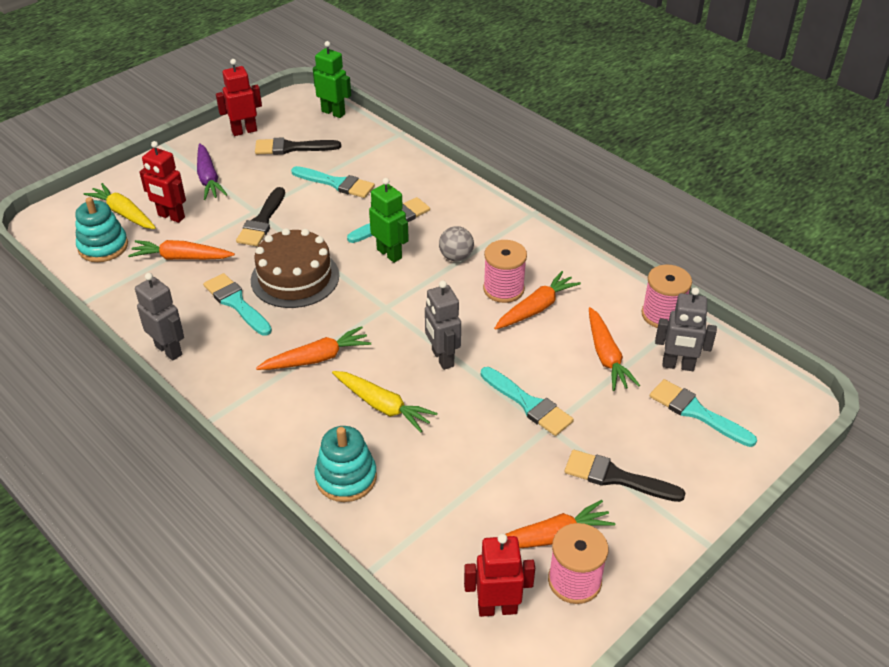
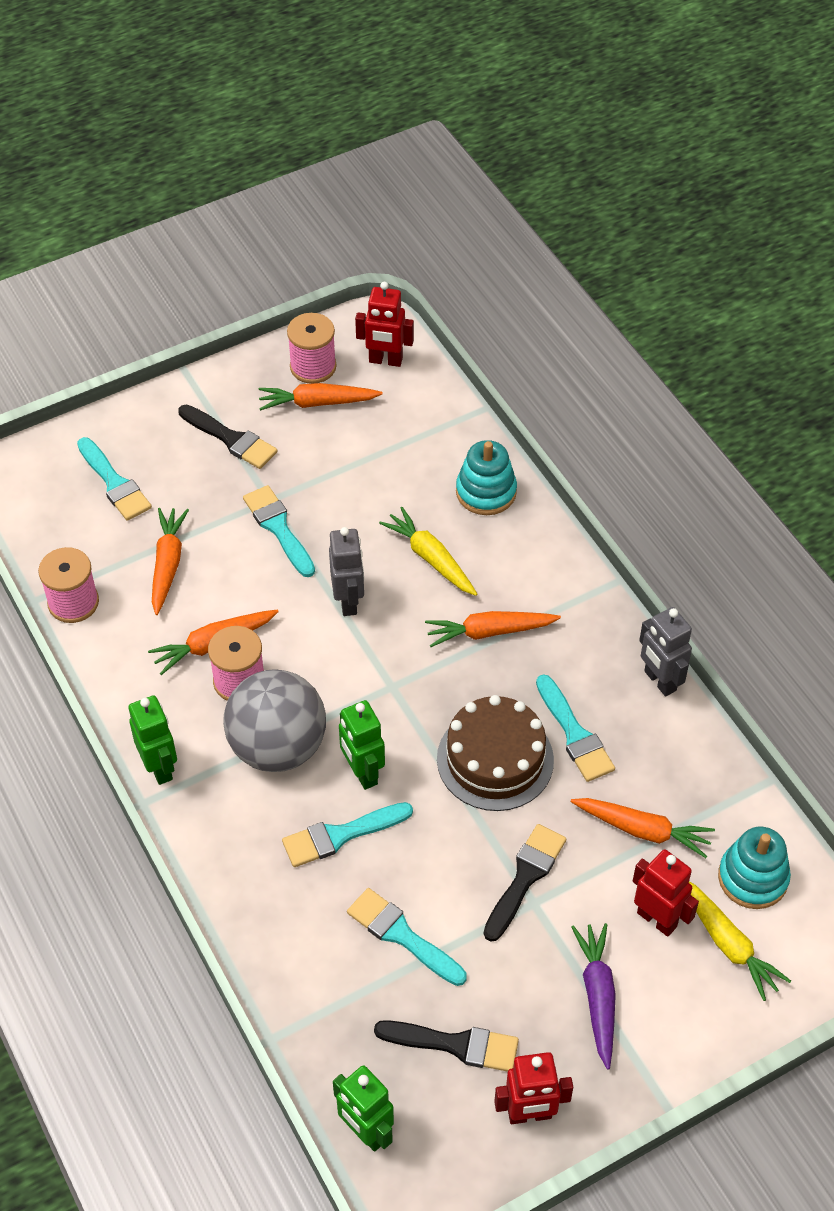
camera: 165 degrees left, 10 degrees up
(456, 257) = (278, 747): grey ball -> grey ball, size x2.14
(532, 232) = (160, 767): none -> green robot
(678, 365) = (98, 537): grey robot -> none

